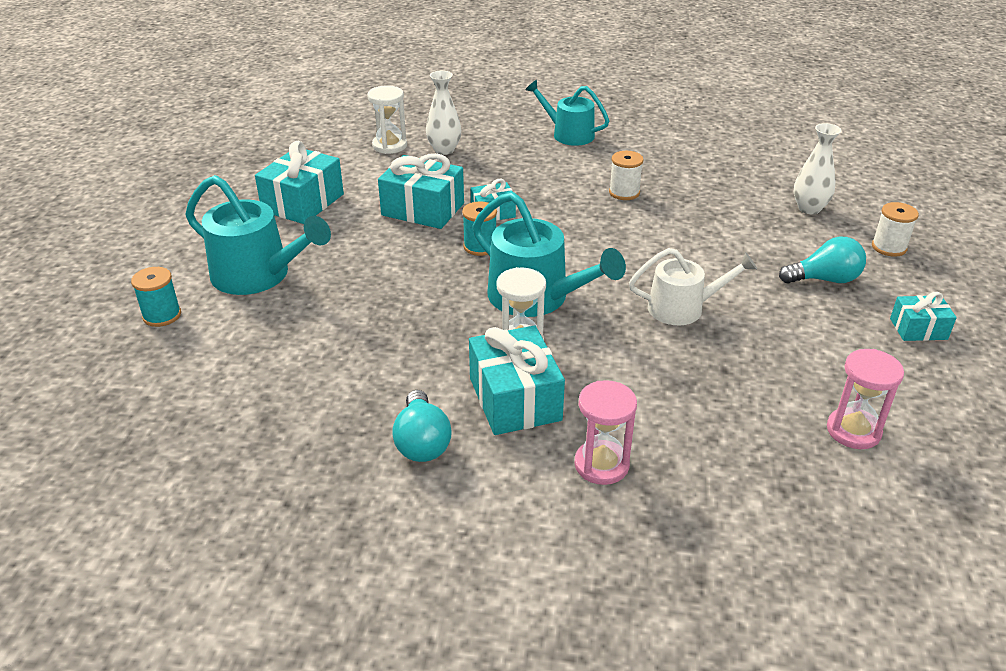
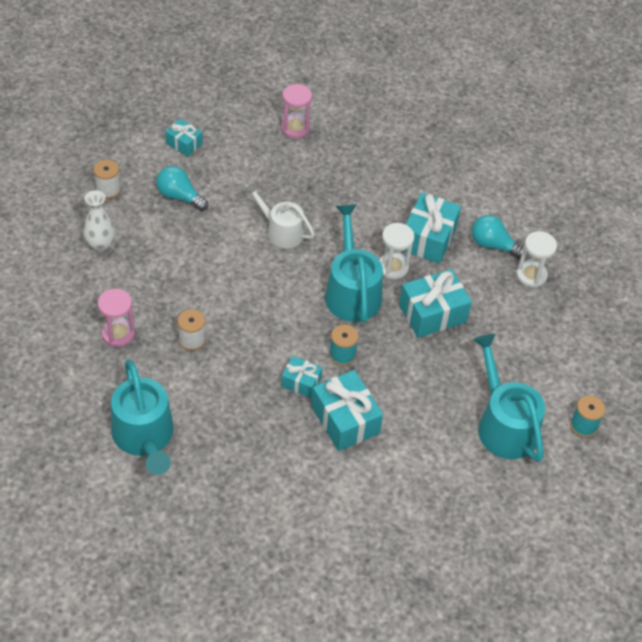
camera: 145 degrees left, 15 degrees up
(303, 203) = (424, 490): turquoise gift -> turquoise gift (432, 313)
(389, 146) = (299, 526): white hourglass -> white hourglass (531, 275)
(422, 442) = (493, 245): turquoise light bulb -> turquoise light bulb turned 90 degrees counterclockwise
(444, 150) = (262, 486): white vase -> none
(568, 134) = (144, 436): turquoise watering can -> turquoise watering can, size x1.50
(601, 465) = (422, 184): pink hourglass -> pink hourglass (118, 334)

